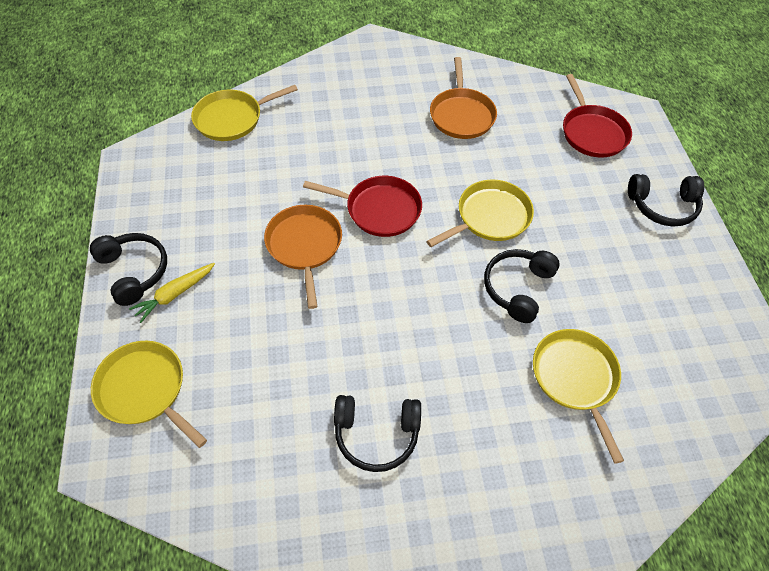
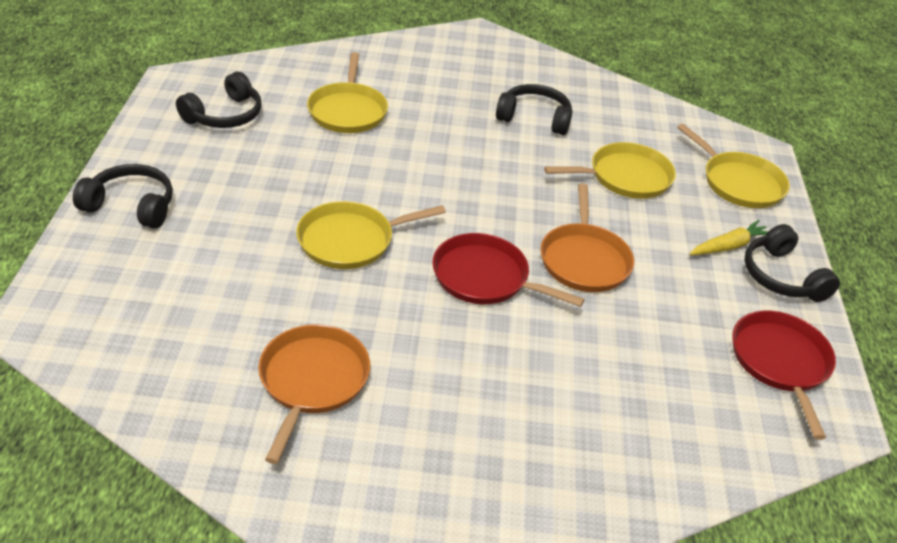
camera: 170 degrees left, 15 degrees down
(232, 118) = (691, 459): yellow pan -> yellow pan (625, 177)
(517, 288) = (359, 175): black headphones -> black headphones (225, 115)
(592, 132) = (132, 309): red pan -> red pan (780, 363)

